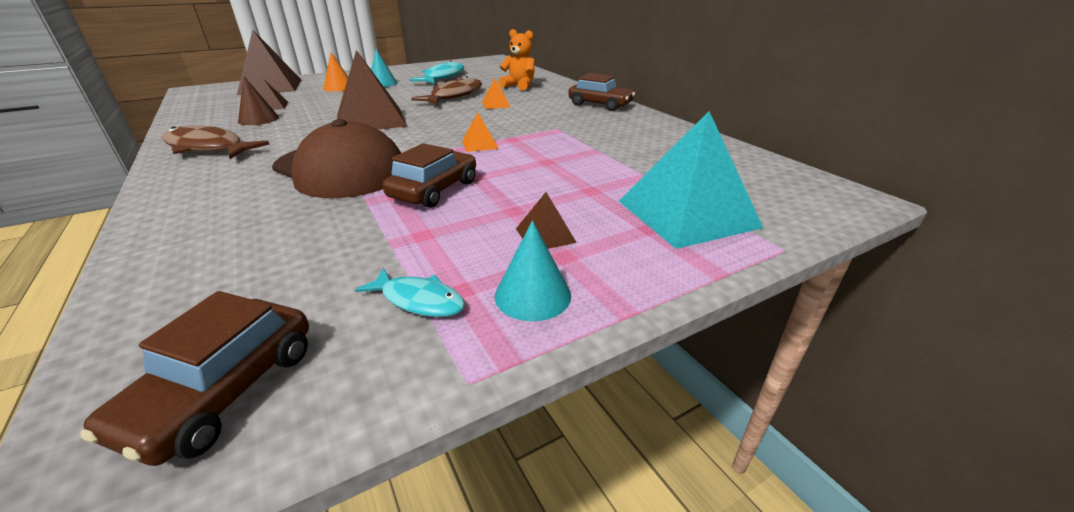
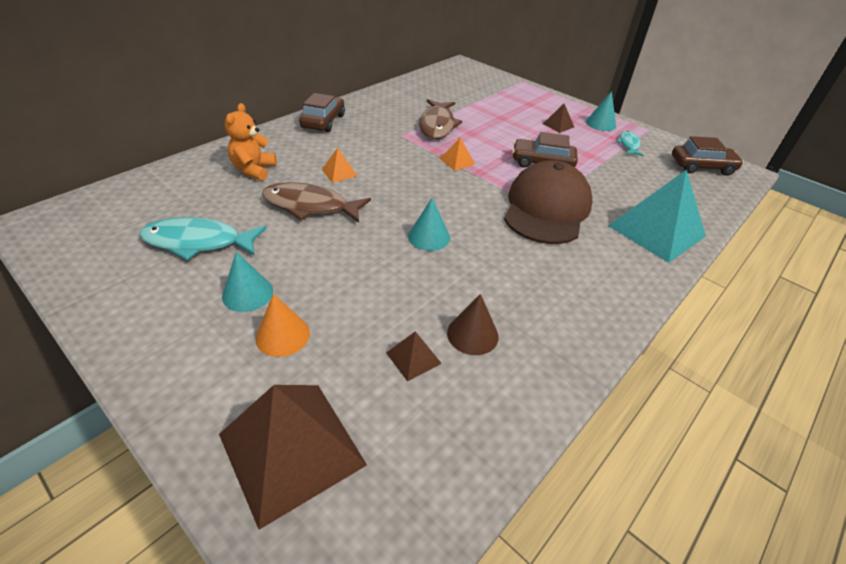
camera: 110 degrees left, 10 degrees up
(208, 148) = (572, 314): brown fish -> brown fish (437, 125)
(371, 120) = (429, 237): brown pyramid -> turquoise cone
(687, 213) = (507, 96): turquoise pyramid -> turquoise pyramid (656, 231)

